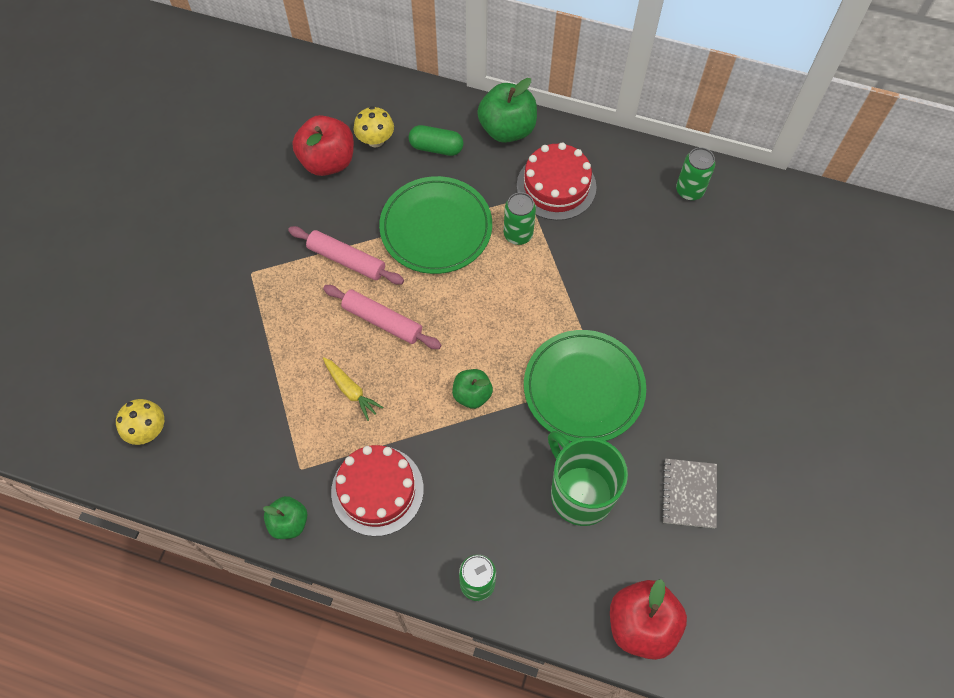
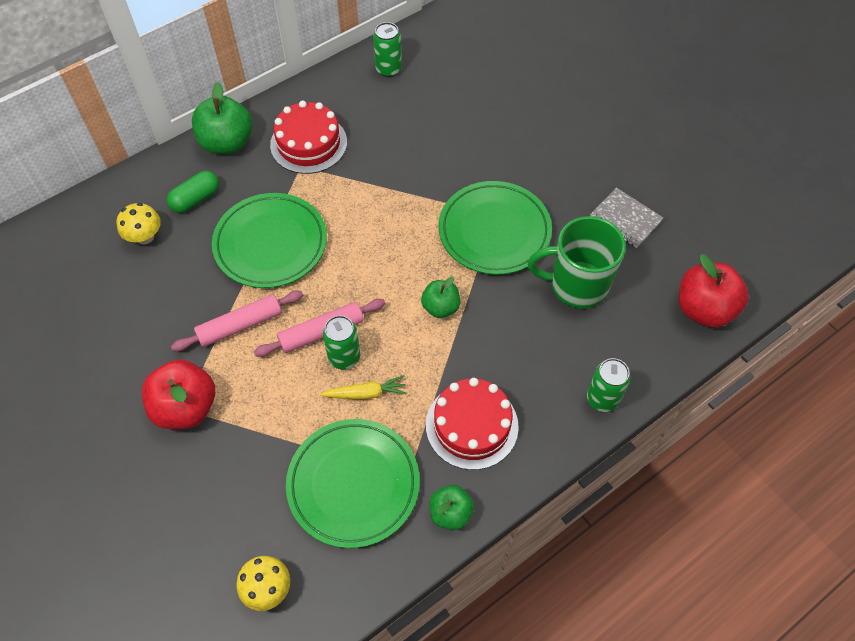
camera: 55 degrees left, 5 degrees down
(267, 434) = (353, 484): none -> green plate
(328, 161) = (130, 284): red apple -> red apple (186, 407)
(518, 234) = (328, 193): green can -> green can (344, 357)

